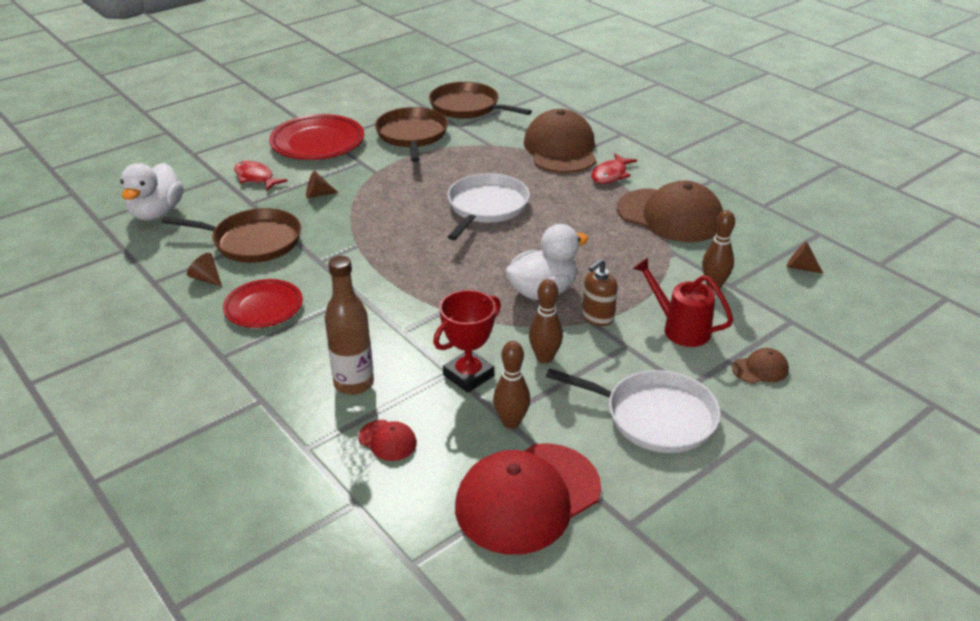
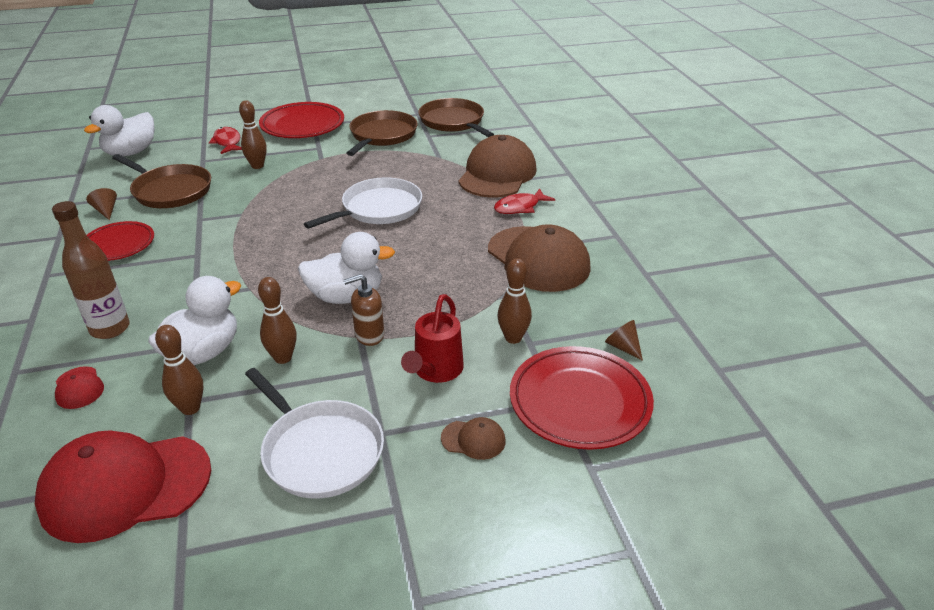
camera: 25 degrees right, 0 degrees up
(318, 194) = (257, 166): brown cone -> brown bowling pin
(468, 375) = (203, 352): red trophy -> white duck
(680, 328) = (435, 371): red watering can -> red watering can turned 135 degrees counterclockwise
(808, 317) = (579, 402): none -> red plate

